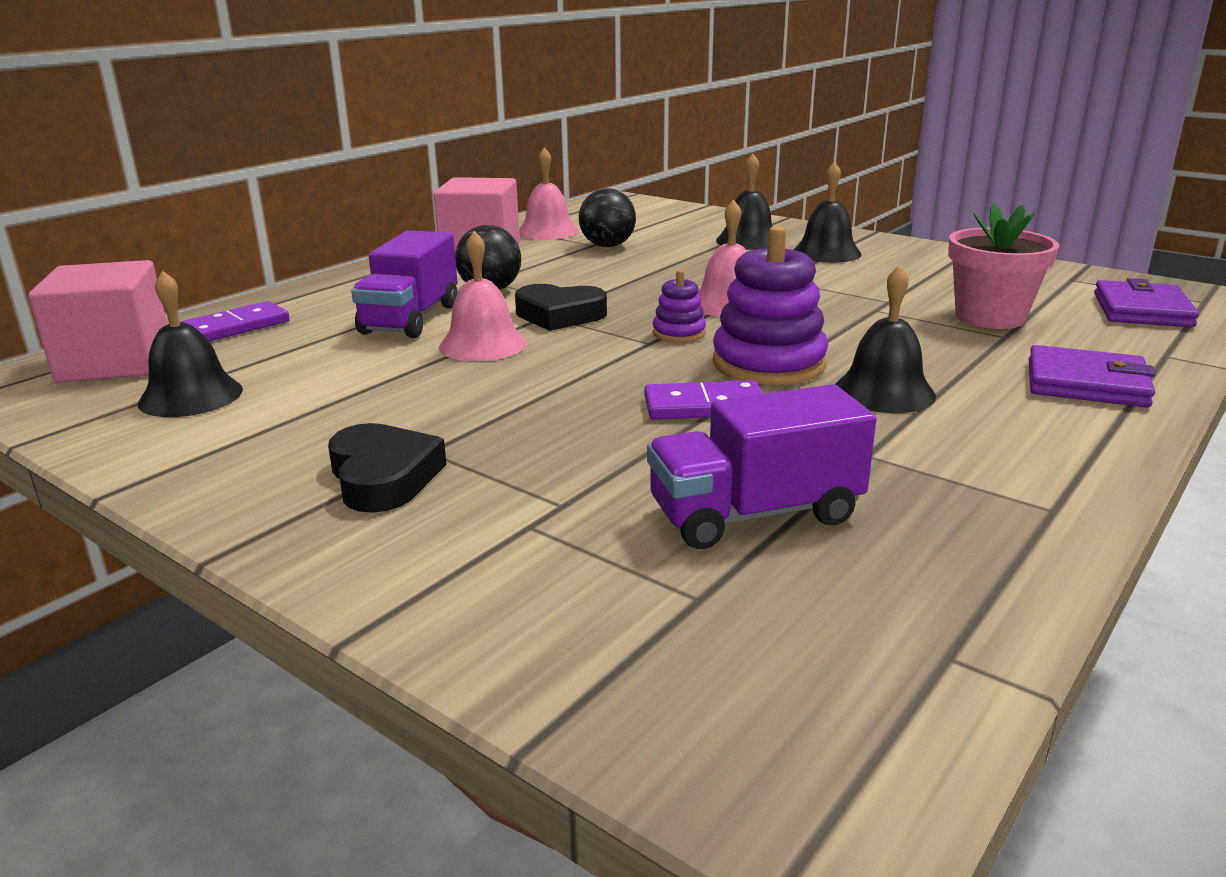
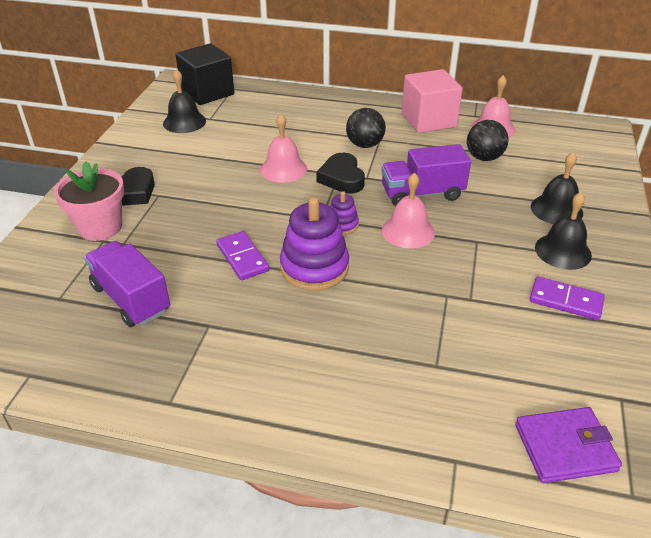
camera: 65 degrees right, 15 degrees up
(115, 363) = (207, 92): pink cube -> black cube
(236, 327) = (262, 100): purple domino -> purple domino (565, 301)
(410, 319) = (304, 138): purple truck -> purple truck (422, 194)
(884, 392) = (297, 319): black bell -> none
(990, 317) = (473, 354): pink flower pot -> pink flower pot (100, 227)
(1086, 383) = (364, 413): purple wallet -> none

